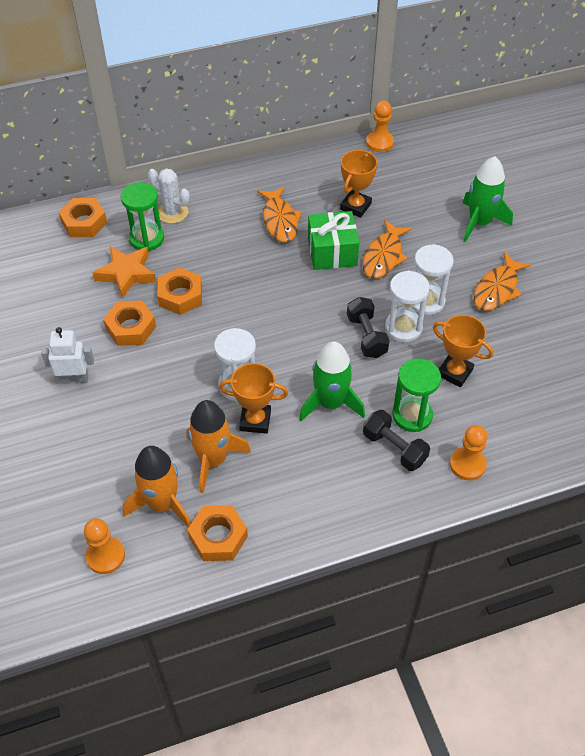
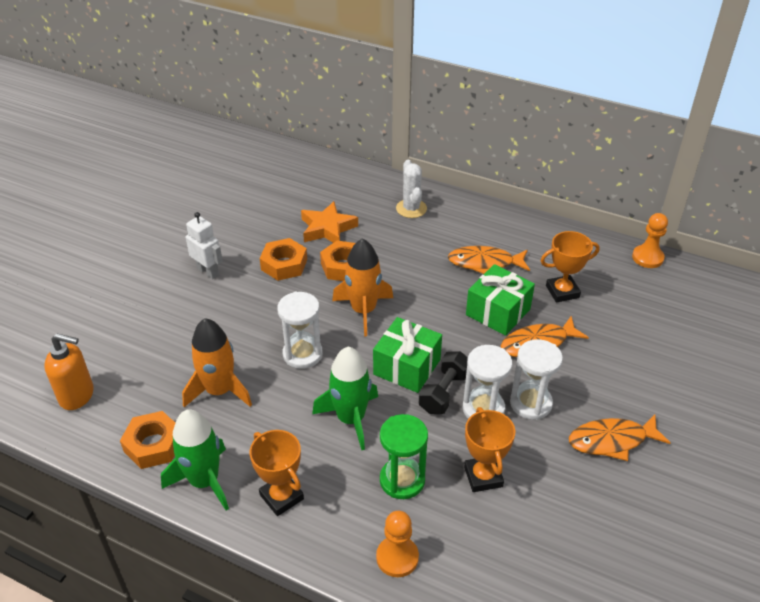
camera: 45 degrees right, 10 degrees down
(84, 222) = (343, 179): orange nut -> none
(105, 556) = (77, 395): orange pawn -> orange soap dispenser
(146, 239) = (370, 215): green hourglass -> none
(162, 504) = (151, 392): orange rocket -> orange rocket (363, 311)
(255, 420) = (282, 387): orange trophy -> orange trophy (281, 497)
(280, 220) = (485, 263): orange fish -> orange fish turned 60 degrees clockwise
(321, 337) = (407, 367): none -> green gift
(394, 448) = (355, 492): black dumbbell -> none
(480, 222) = (665, 376): green rocket -> green rocket (204, 481)

